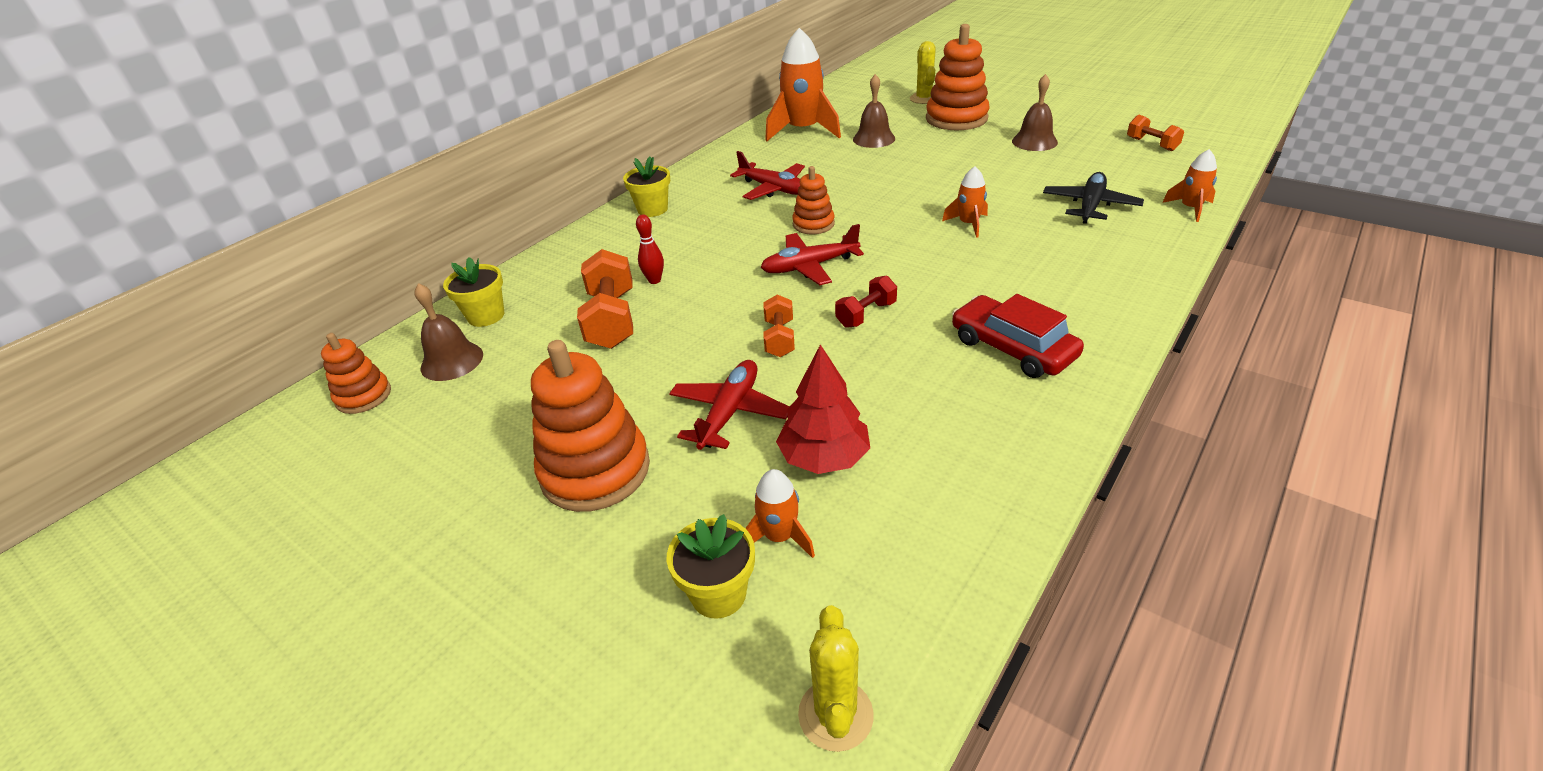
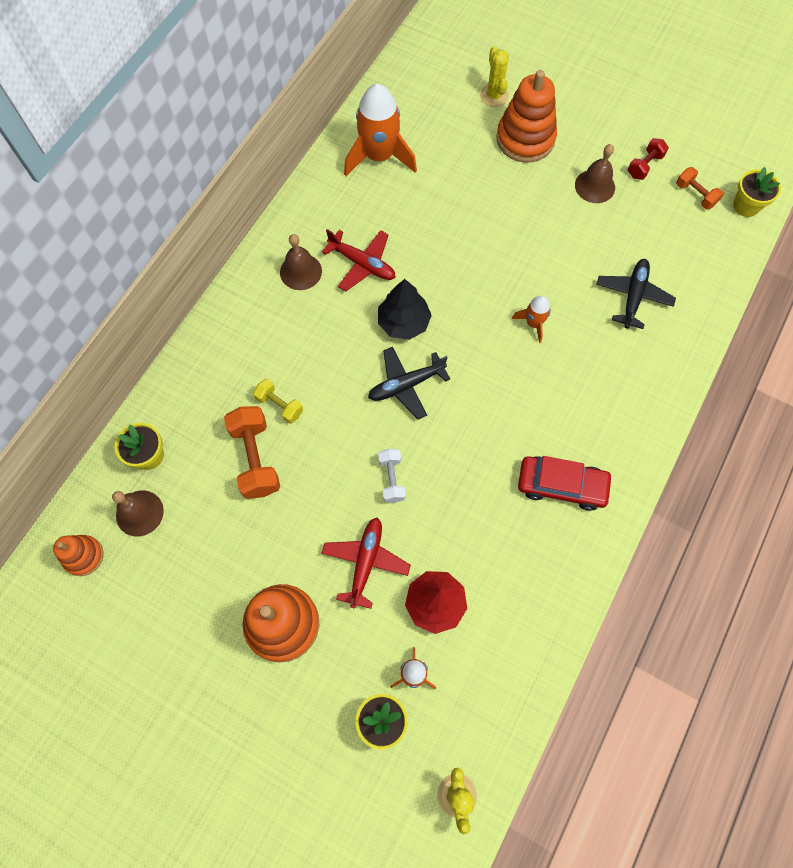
camera: 10 degrees left, 30 degrees up
(652, 209) = (256, 297): yellow flower pot -> yellow flower pot (746, 206)
(654, 280) = (280, 405): red bowling pin -> yellow dumbbell
(779, 338) = (392, 479): orange dumbbell -> white dumbbell
(809, 266) = (406, 385): red plane -> black plane
(813, 224) = (403, 322): orange stacking toy -> black tree
(866, 314) = (455, 448): red dumbbell -> red dumbbell (644, 166)
(874, 139) = (448, 175): brown bell -> brown bell (301, 271)
(1012, 348) = (561, 485): red car -> red car turned 150 degrees clockwise
(1190, 208) = (711, 301): orange rocket -> none

